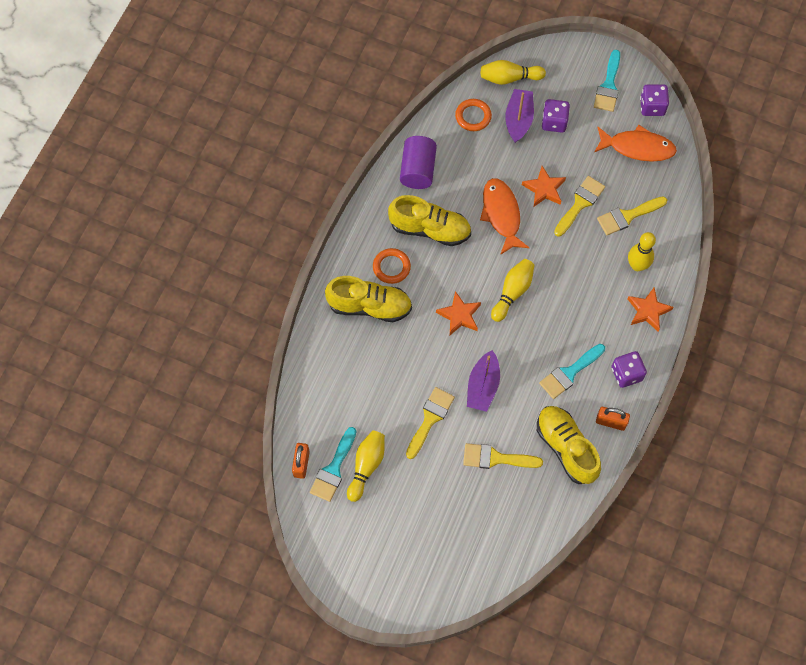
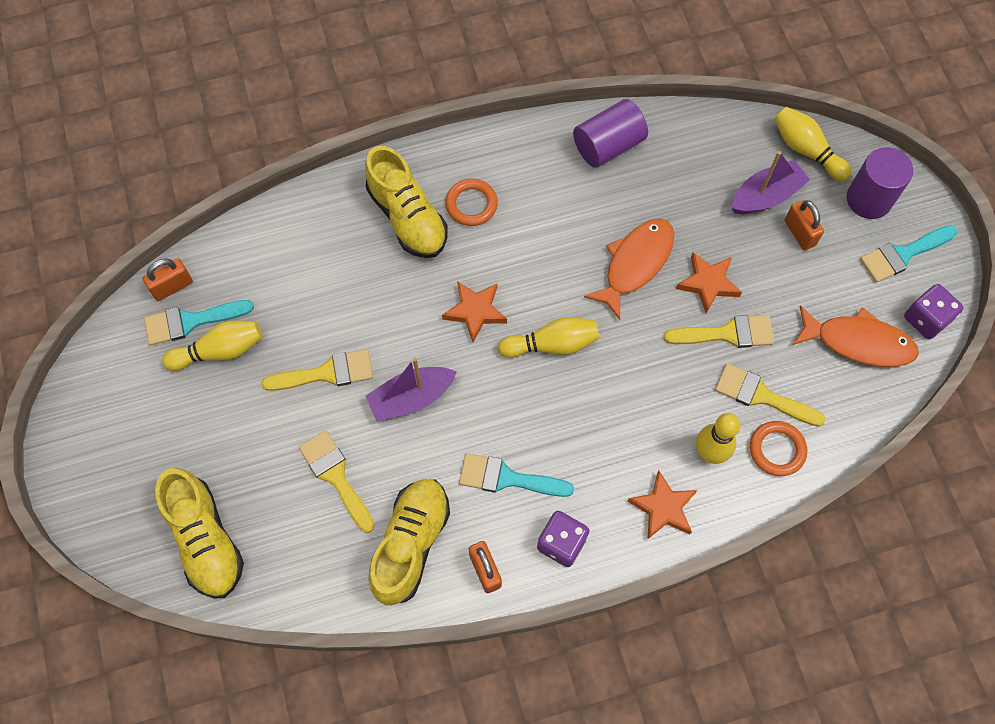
camera: 50 degrees right, 0 degrees up
(430, 229) = (550, 208): yellow shoe -> yellow shoe (206, 540)
(473, 116) = (724, 150): orange ring -> orange ring (777, 450)
(554, 122) = (799, 233): purple dice -> orange padlock
(564, 74) = (869, 199): none -> purple cylinder
(637, 147) = (858, 342): orange fish -> orange fish turned 45 degrees counterclockwise

